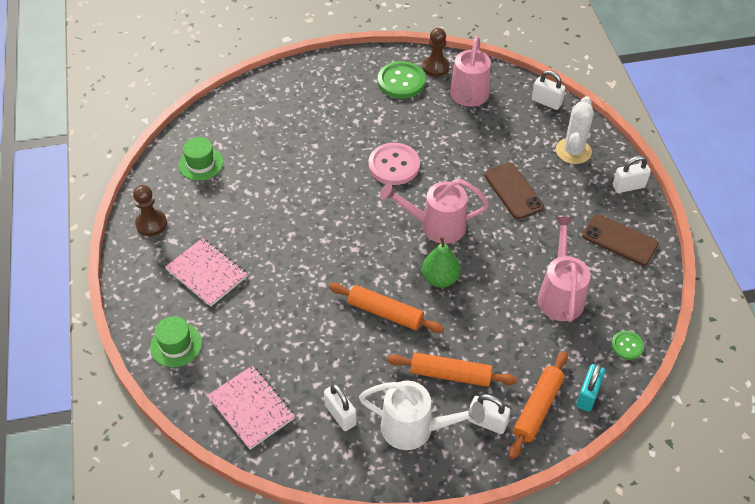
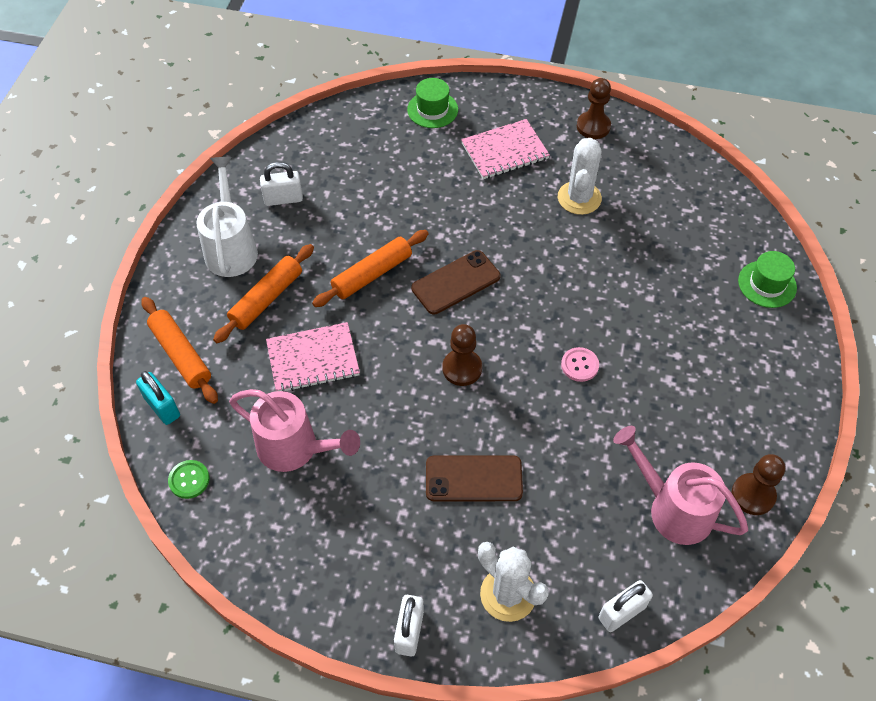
camera: 115 degrees right, 5 degrees up
(201, 164) = (664, 186): green hat -> green hat (767, 284)
(238, 209) = (579, 198): none -> white cactus
(251, 408) = (333, 141): pink notebook -> pink notebook (313, 359)
(394, 165) = (579, 365): pink button -> pink button, size x0.54
(401, 81) = (736, 437): green button -> none
(415, 428) = (231, 247): white watering can -> white watering can turned 135 degrees clockwise
(436, 226) = (462, 368): pink watering can -> brown pawn
(440, 279) = (386, 340): green pear -> none
(487, 422) = (197, 306): white padlock -> none
(619, 240) = (330, 563): brown phone -> brown phone (456, 282)

